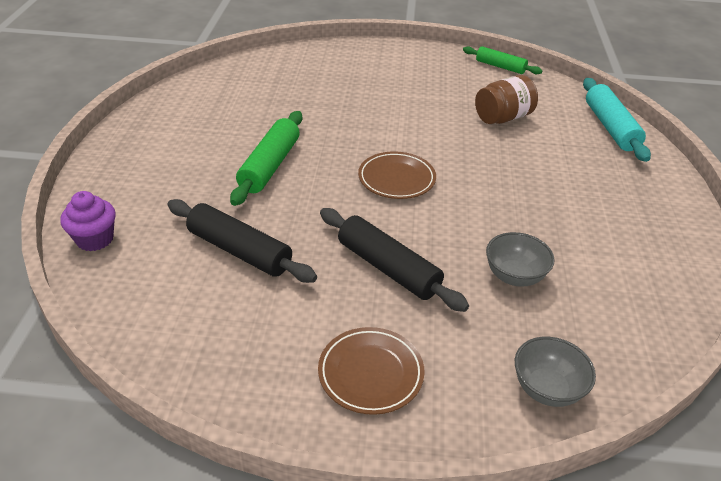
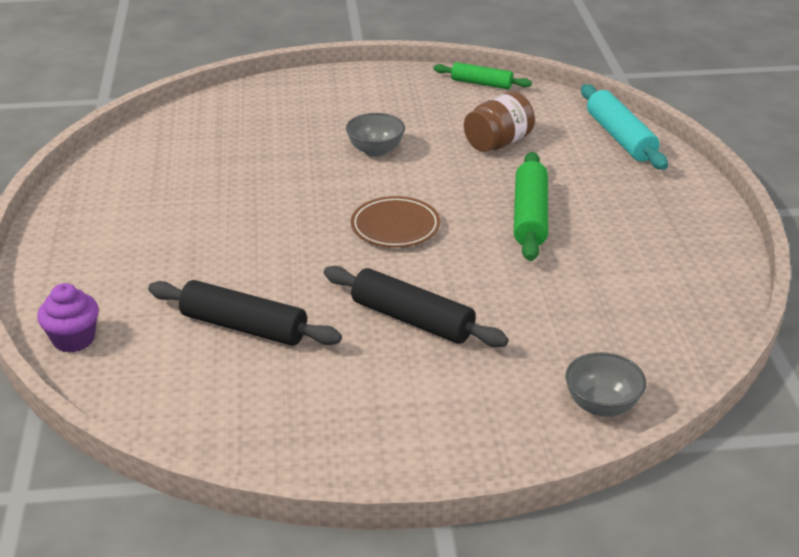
camera: 10 degrees left, 5 degrees down
(270, 166) = (246, 233): green rolling pin -> green rolling pin (530, 216)
(370, 373) = (423, 420): brown plate -> none
(514, 276) = (547, 307): grey bowl -> grey bowl (375, 150)

